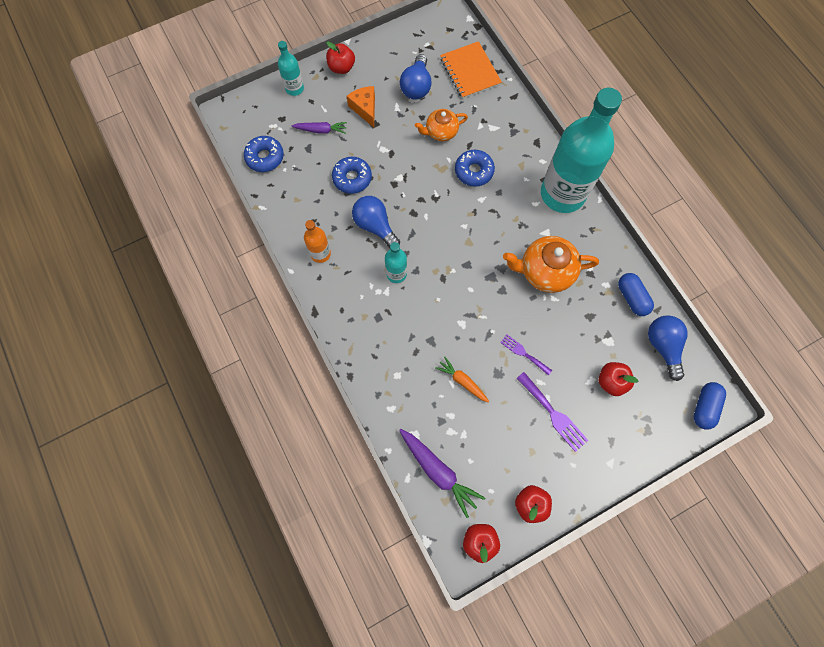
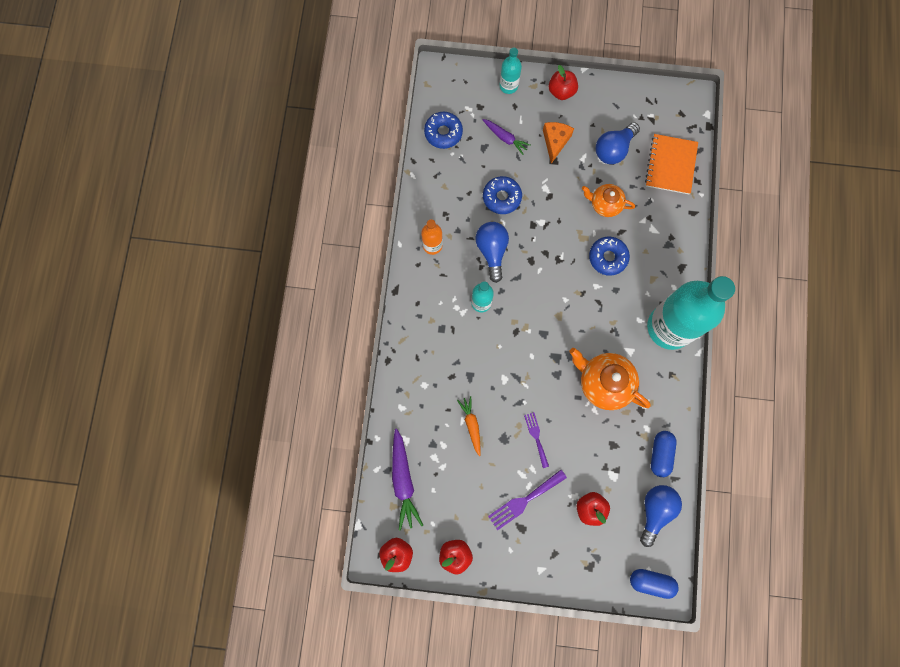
camera: 35 degrees right, 5 degrees up
(553, 414) = (524, 501): purple fork -> purple fork turned 60 degrees clockwise
(704, 407) = (651, 582): blue capsule -> blue capsule turned 45 degrees clockwise

